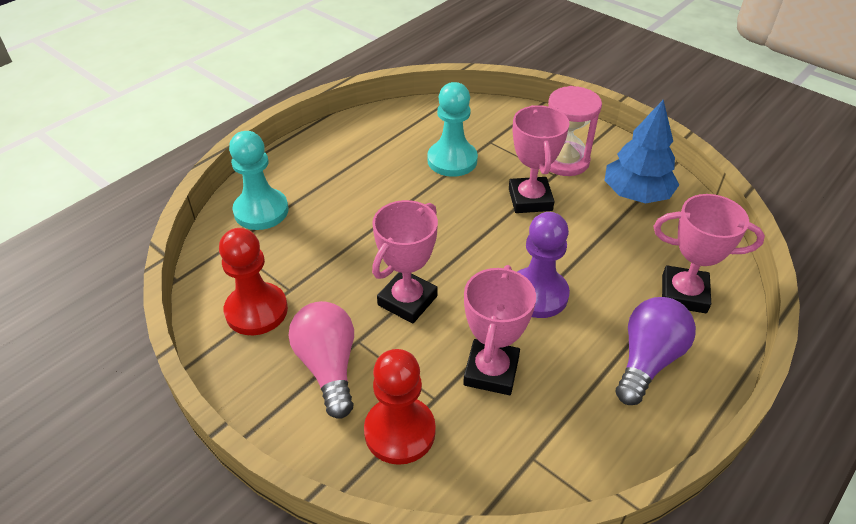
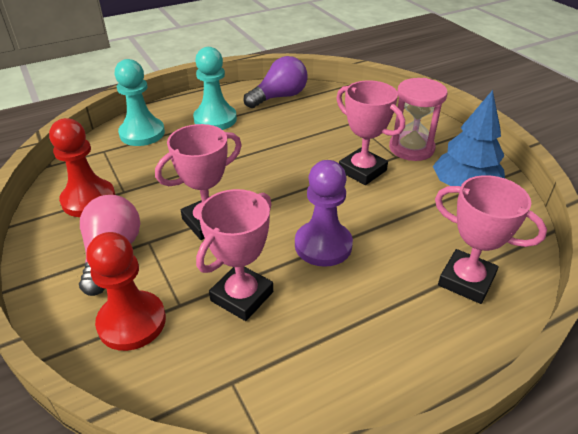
camera: 20 degrees right, 5 degrees down
(452, 160) = (313, 129): turquoise pawn -> turquoise pawn (215, 119)
(530, 199) = (362, 170): pink trophy -> pink trophy turned 60 degrees counterclockwise
(647, 360) = (396, 329): purple light bulb -> purple light bulb (279, 97)

